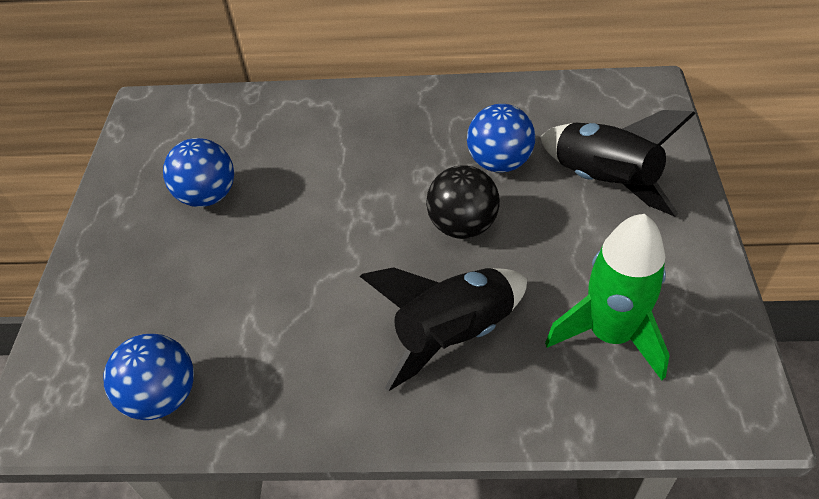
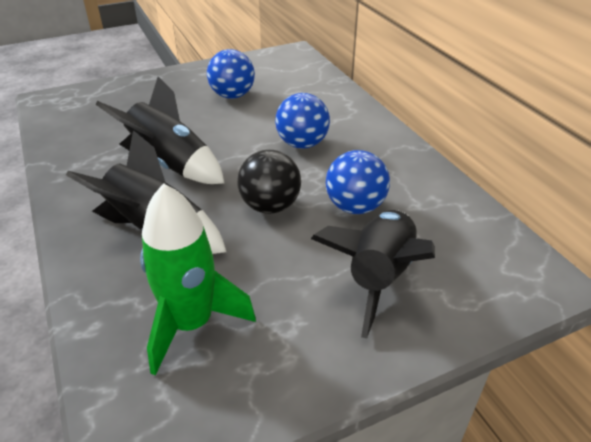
camera: 60 degrees right, 10 degrees down
(163, 396) = (71, 132): blue ball -> blue ball (302, 144)
(326, 295) = (171, 164): none -> black rocket

